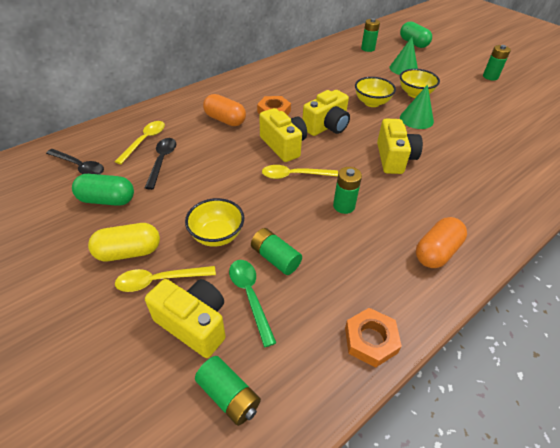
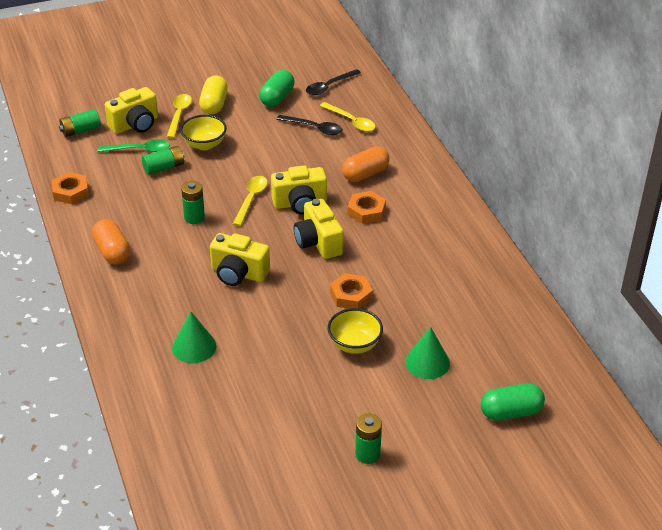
camera: 110 degrees right, 5 degrees down
(368, 49) = (505, 347): green battery -> none
(371, 103) = (351, 295): yellow bowl -> orange nut
(416, 119) = (298, 321): green cone -> green cone (194, 347)

